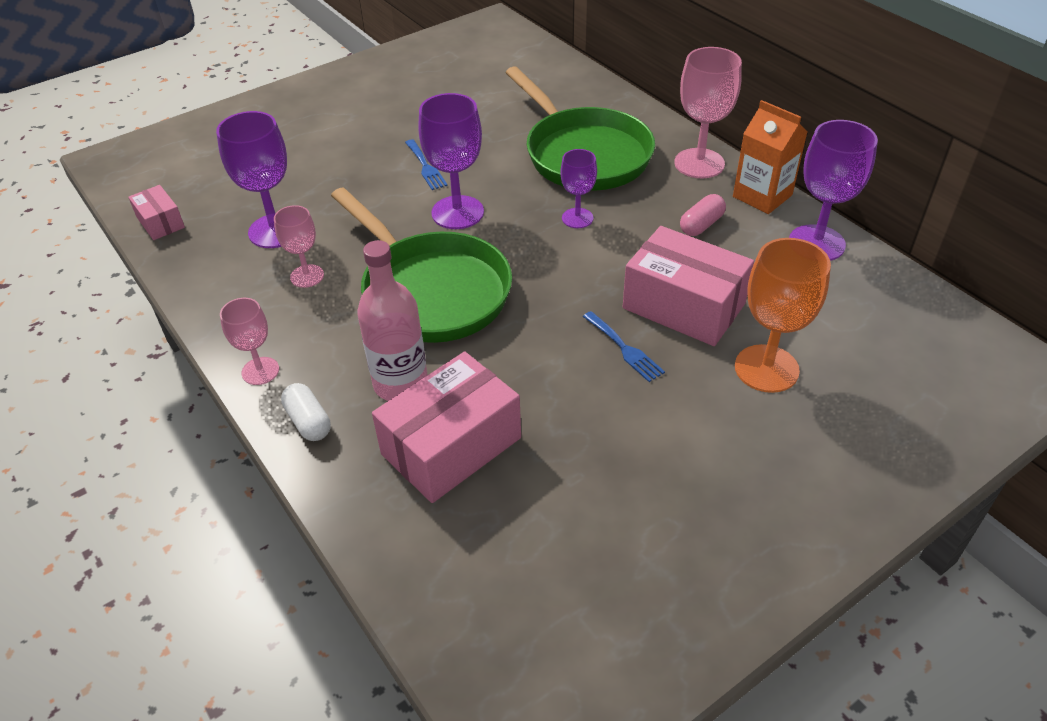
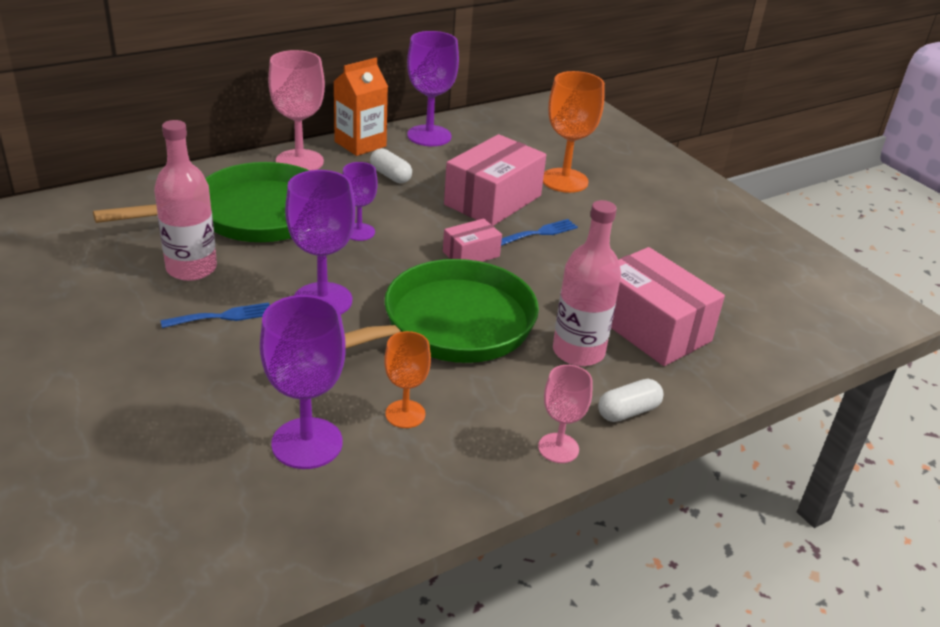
camera: 90 degrees left, 10 degrees down
(160, 222) = (242, 569): pink box -> pink box (471, 254)
(307, 276) = (405, 414): pink goblet -> orange goblet
(489, 140) = (191, 268): none -> pink bottle
(701, 225) = (390, 175): pink capsule -> white capsule

